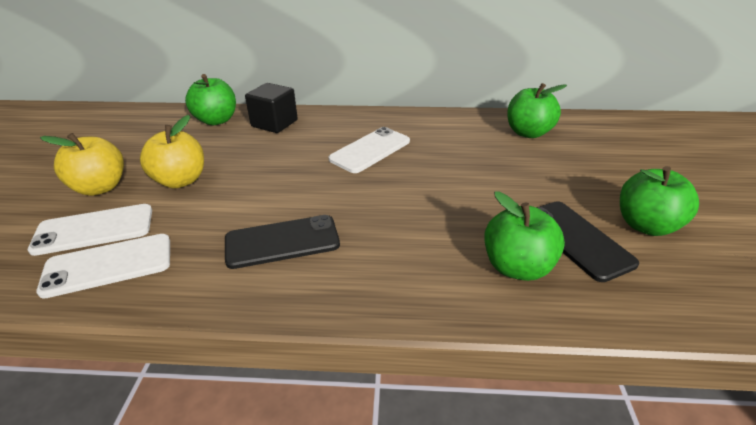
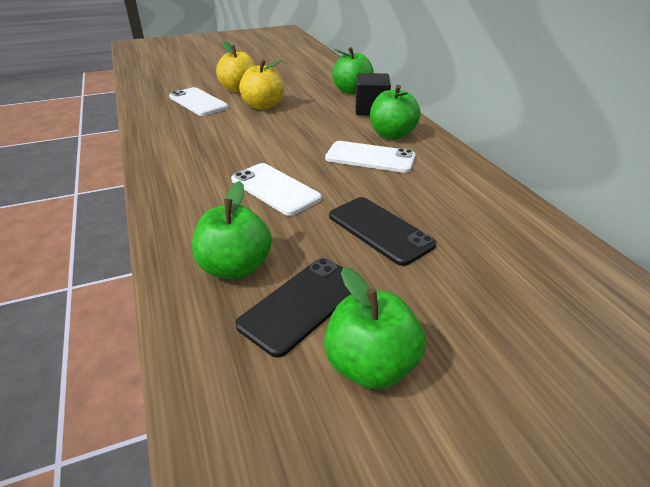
camera: 65 degrees right, 0 degrees up
(108, 265) = (169, 116): white phone -> white phone (275, 189)
(282, 242) = (215, 156): black phone -> black phone (380, 230)
(528, 133) = (518, 242): green apple -> green apple (392, 134)

